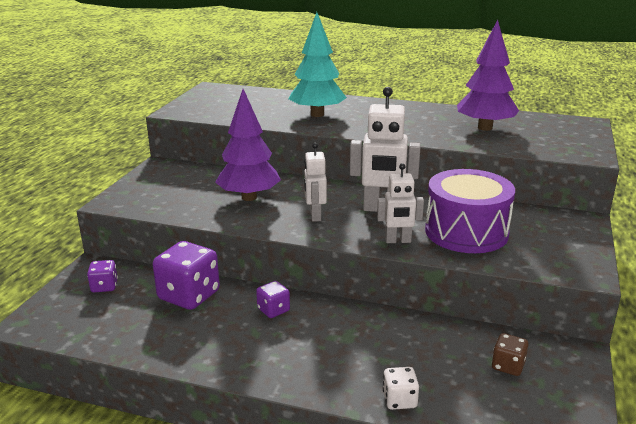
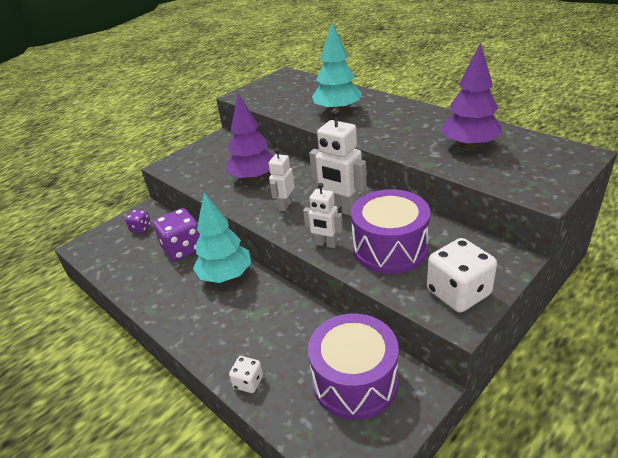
camera: 30 degrees right, 10 degrees up
(273, 310) = (226, 276): purple dice -> turquoise tree
(508, 366) = (355, 381): brown dice -> purple drum
(564, 253) = (458, 293): none -> white dice

